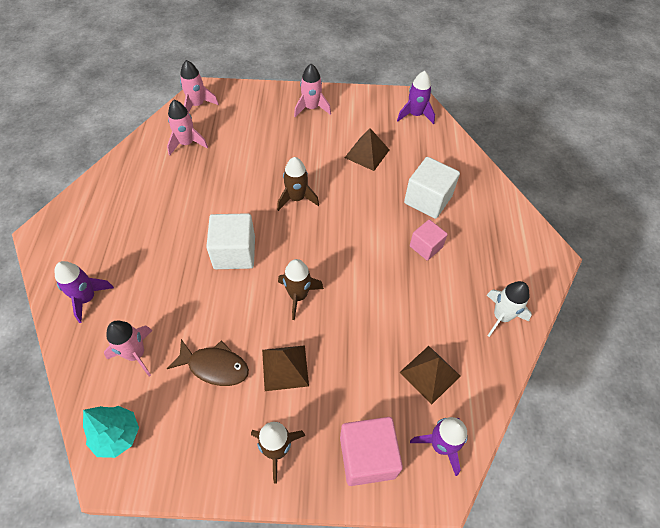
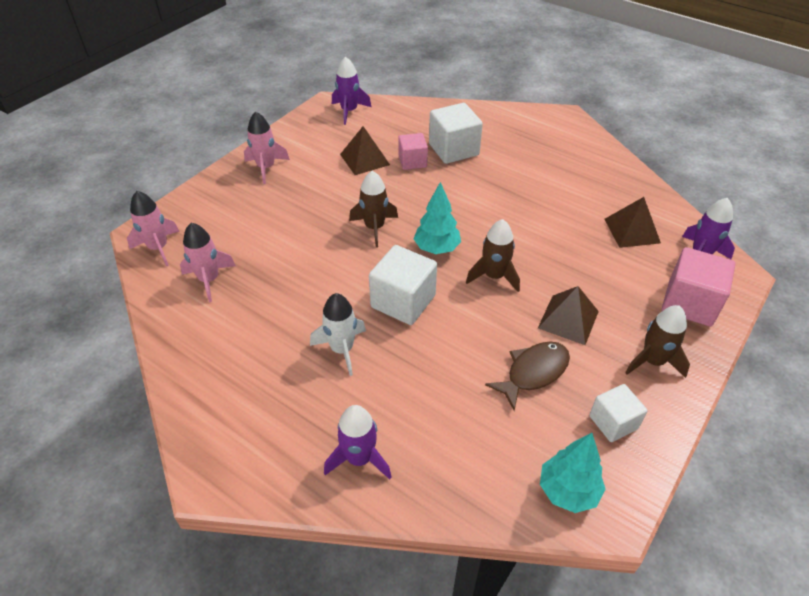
camera: 55 degrees left, 10 degrees down
(136, 354) = (473, 436): pink rocket -> none
(196, 443) = (613, 422): none -> white cube
(302, 245) = (437, 248): none -> turquoise tree
(426, 247) = (503, 174): pink cube -> pink cube (412, 161)
(501, 316) = (603, 167): white rocket -> white rocket (342, 349)

